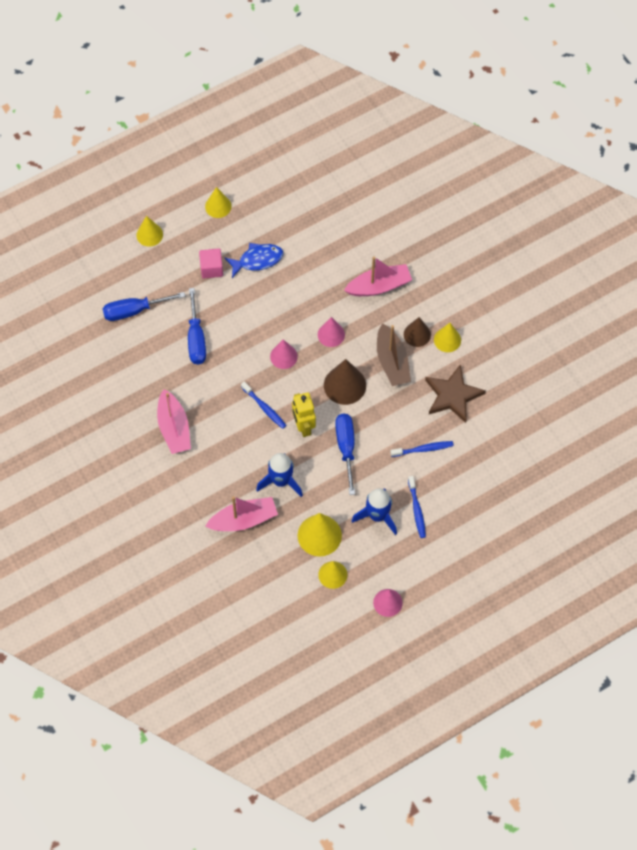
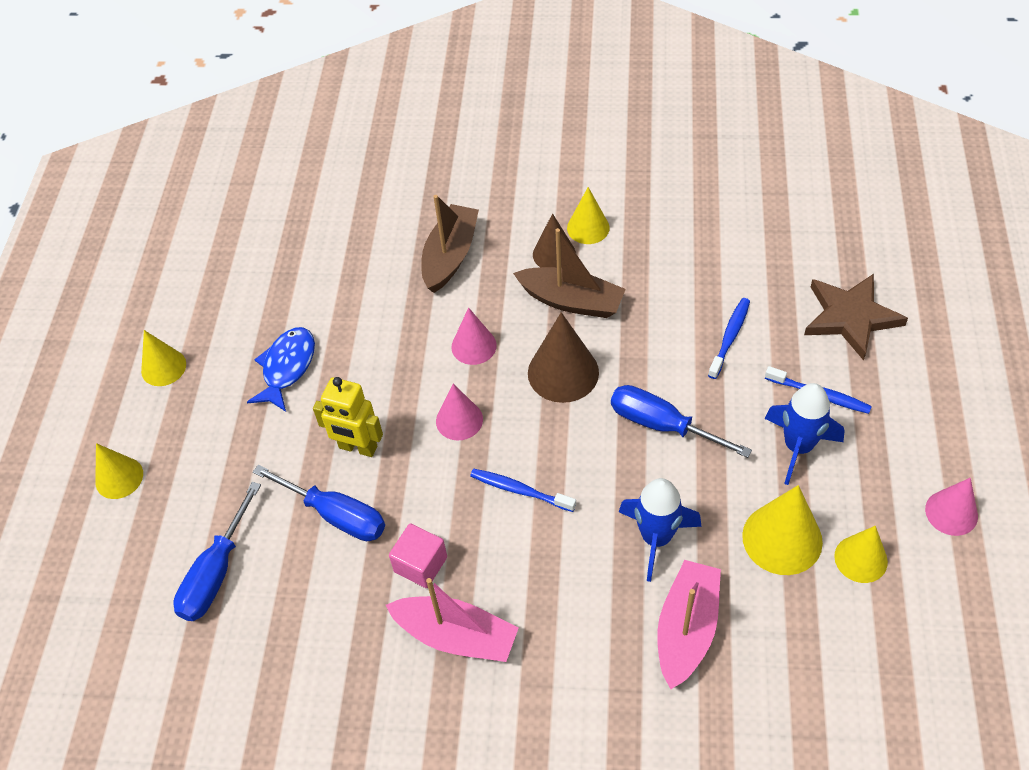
camera: 50 degrees left, 10 degrees down
(211, 268) = (246, 430): pink cube -> pink cube (420, 564)
(264, 408) = (520, 490): blue toothbrush -> blue toothbrush turned 150 degrees counterclockwise
(303, 427) = (589, 458): yellow robot -> yellow robot (358, 447)
(379, 286) = (450, 256): pink boat -> brown boat
(453, 395) = (673, 264): brown star -> brown star (850, 317)

